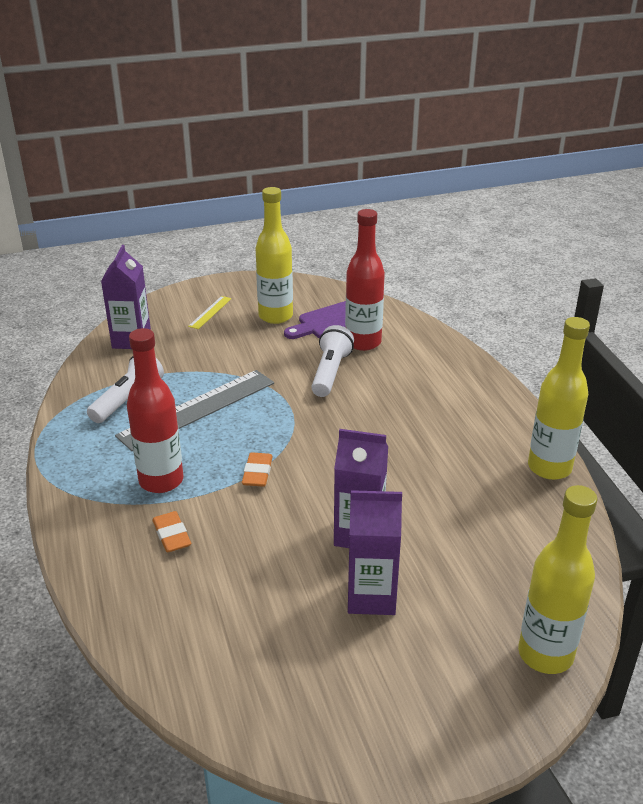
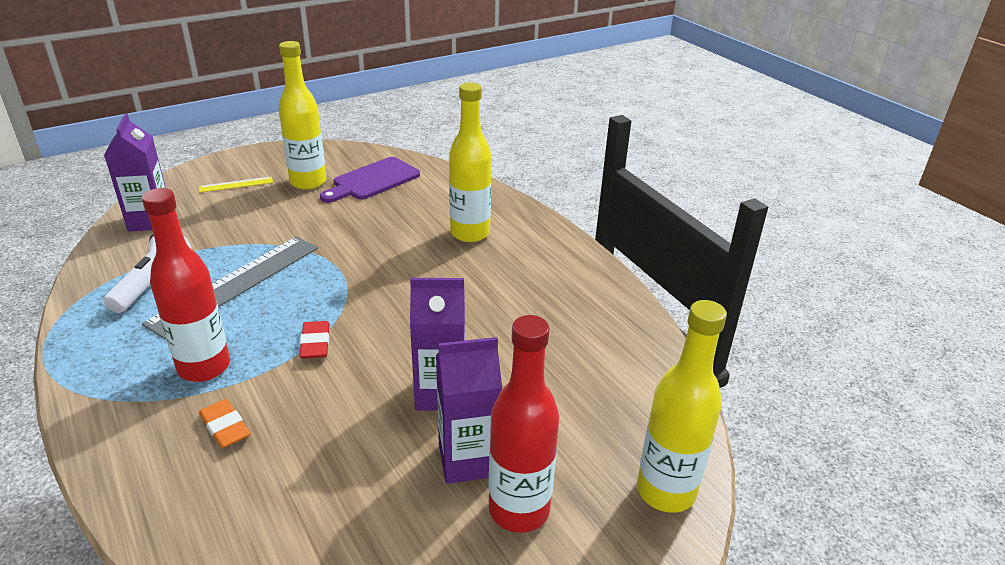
camera: 15 degrees left, 0 degrees up
(210, 312) = (236, 184): yellow ruler -> yellow ruler turned 60 degrees clockwise
(257, 473) = (315, 343): orange eraser -> red eraser
(330, 372) = (376, 231): white flashlight -> none
(363, 342) = (404, 198): red bottle -> red bottle (519, 510)
(549, 468) = (617, 298): yellow bottle -> yellow bottle (470, 233)

